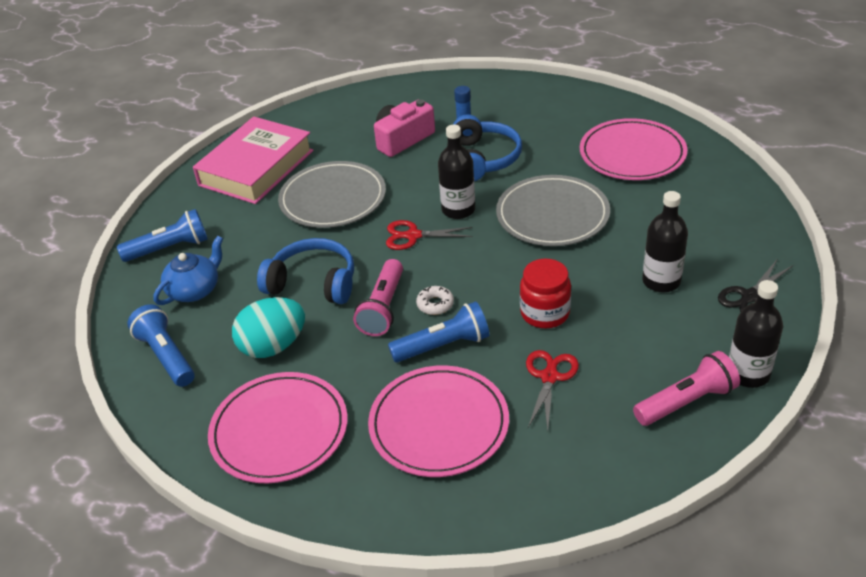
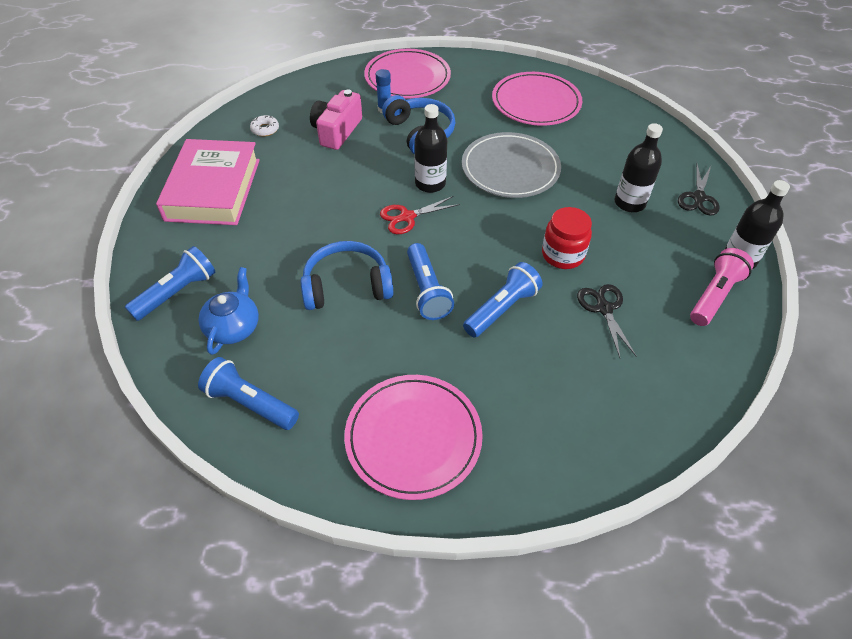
camera: 30 degrees left, 10 degrees up
(273, 346) = (351, 358): turquoise egg -> none
(333, 199) = (310, 201): grey plate -> none
(383, 308) = (427, 290): pink flashlight -> blue flashlight
(435, 304) = (469, 274): white donut -> white donut (265, 129)
(439, 424) = (547, 380): pink plate -> pink plate (407, 78)
(549, 377) = (604, 309): red scissors -> black scissors

